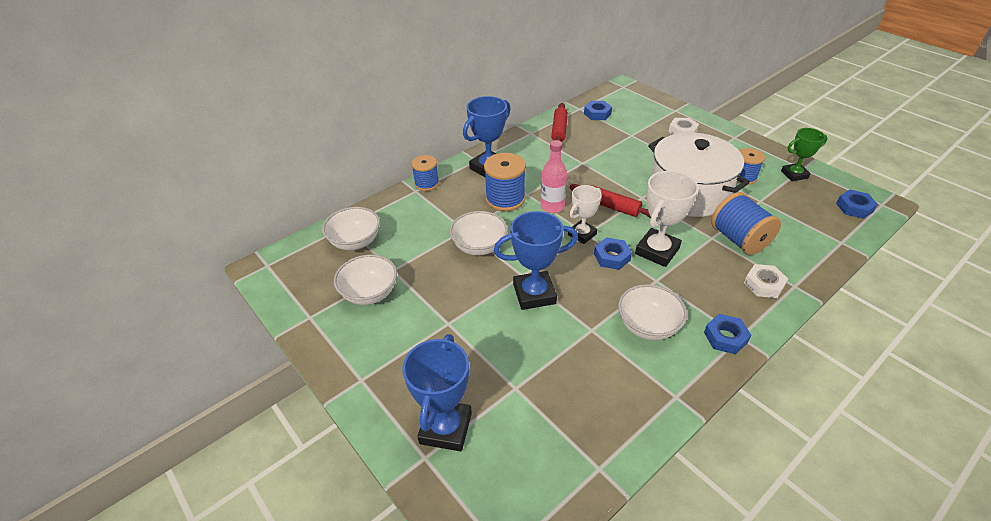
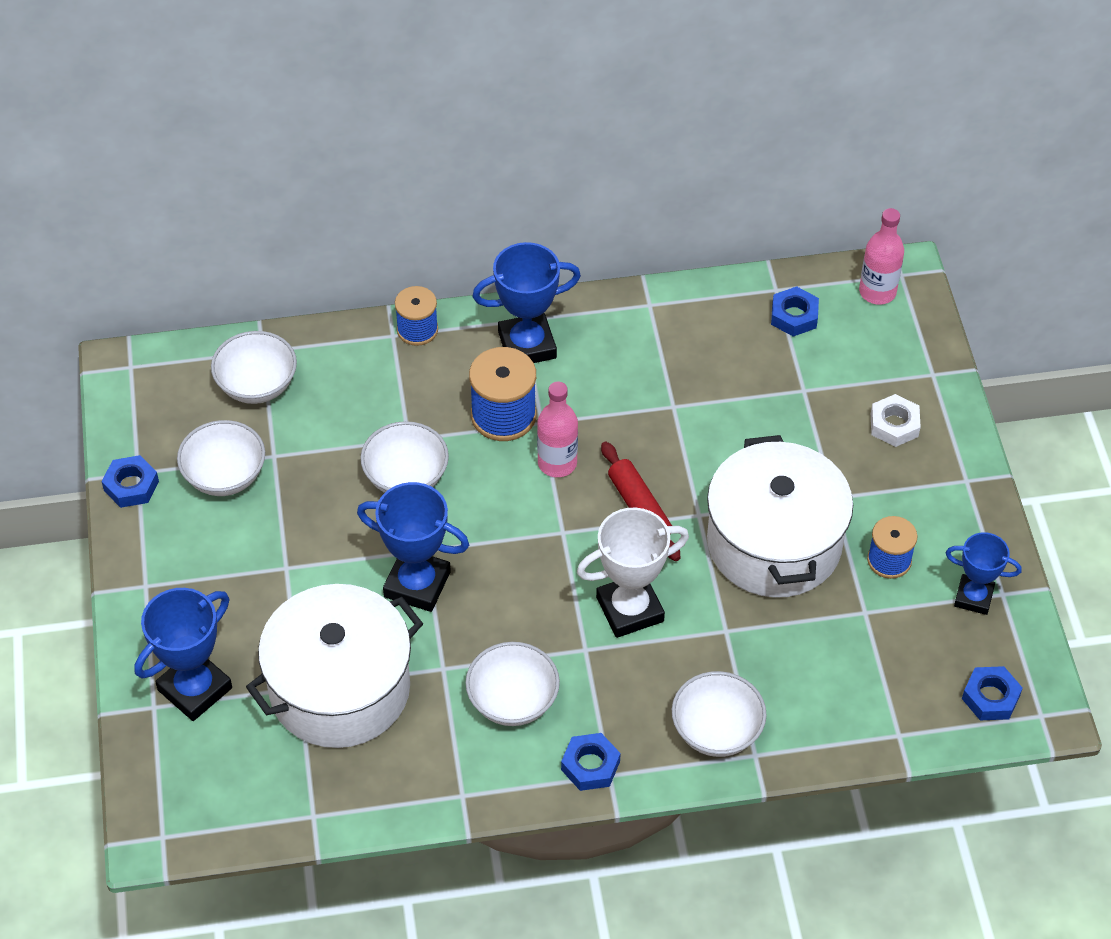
camera: 30 degrees right, 10 degrees up
(542, 374) = (340, 688): none -> white pot
(559, 130) = (698, 321): red rolling pin -> none
(582, 234) = (555, 530): white trophy -> none
(612, 257) = (562, 586): blue nut -> blue nut (131, 486)
(621, 94) = (877, 292): none -> pink bottle
(739, 239) = (759, 653): blue spool -> none
(764, 284) = (716, 731): white nut -> white bowl
(794, 174) = (973, 597): green trophy -> blue trophy

